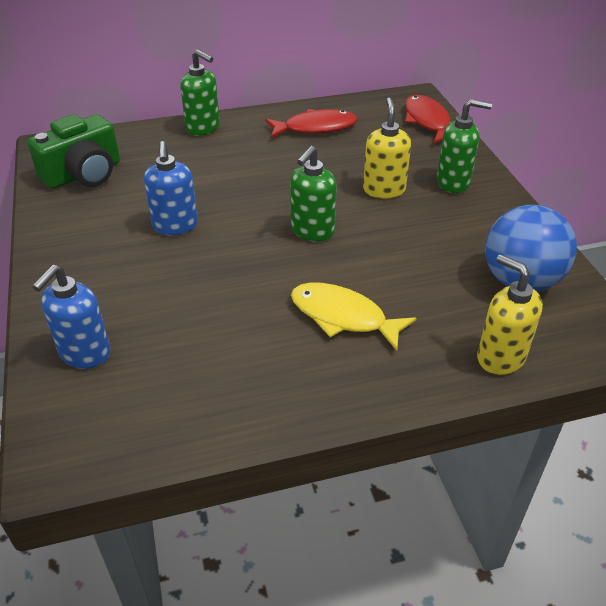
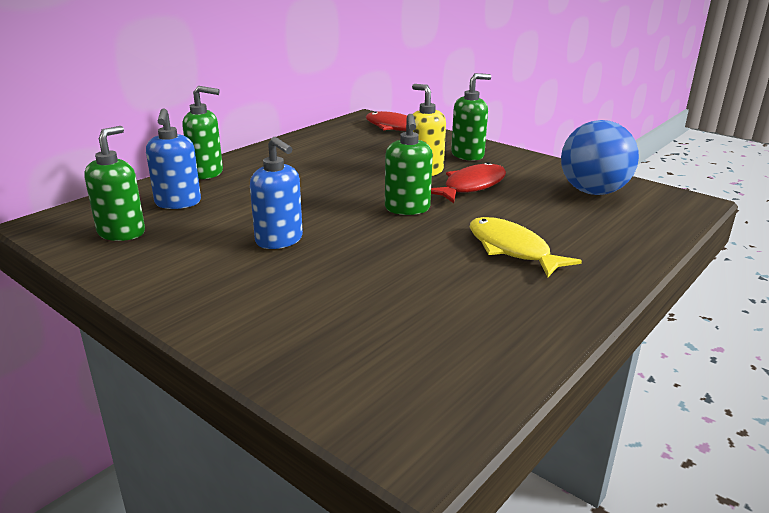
camera: 35 degrees left, 15 degrees down
(84, 174) = (122, 233): green camera -> green soap dispenser
(84, 353) = (327, 356): blue soap dispenser -> blue soap dispenser (178, 203)
(315, 128) = (313, 150): red fish -> red fish (471, 186)
(343, 317) = (512, 249): yellow fish -> yellow fish turned 60 degrees clockwise
(500, 357) = (646, 233): yellow soap dispenser -> none

